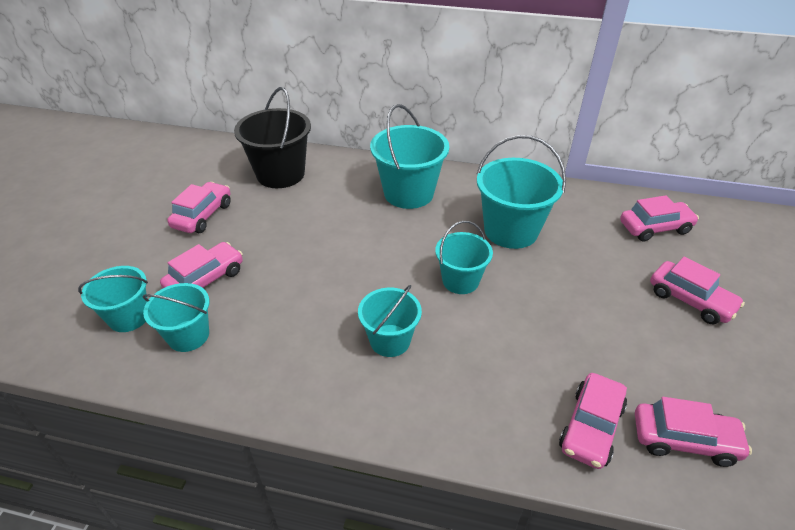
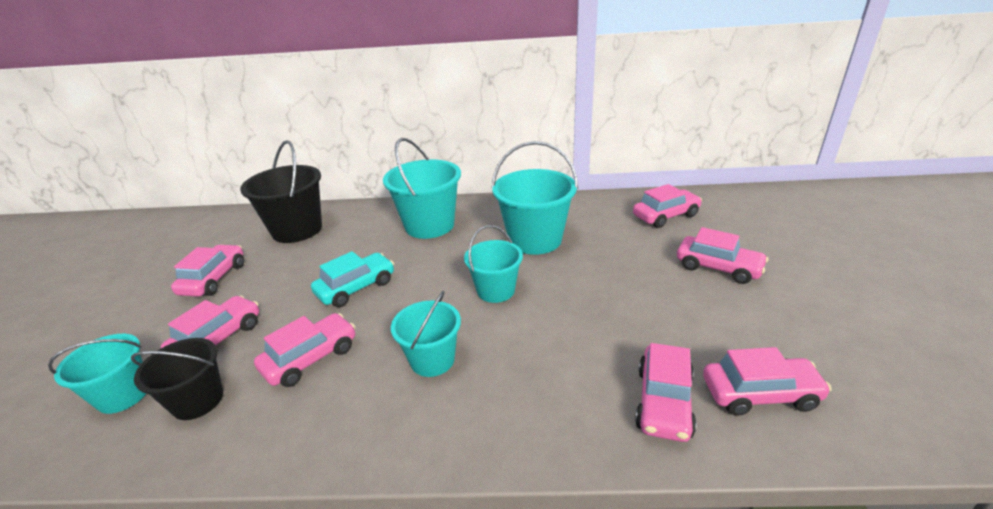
camera: 10 degrees left, 10 degrees down
(188, 335) = (198, 400): turquoise bucket -> black bucket
(284, 316) = (311, 358): none -> pink car
(330, 251) = (356, 287): none -> turquoise car

